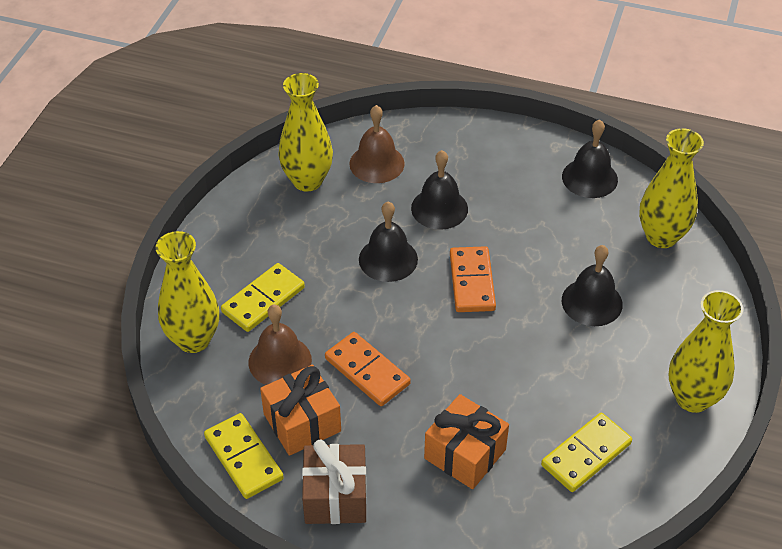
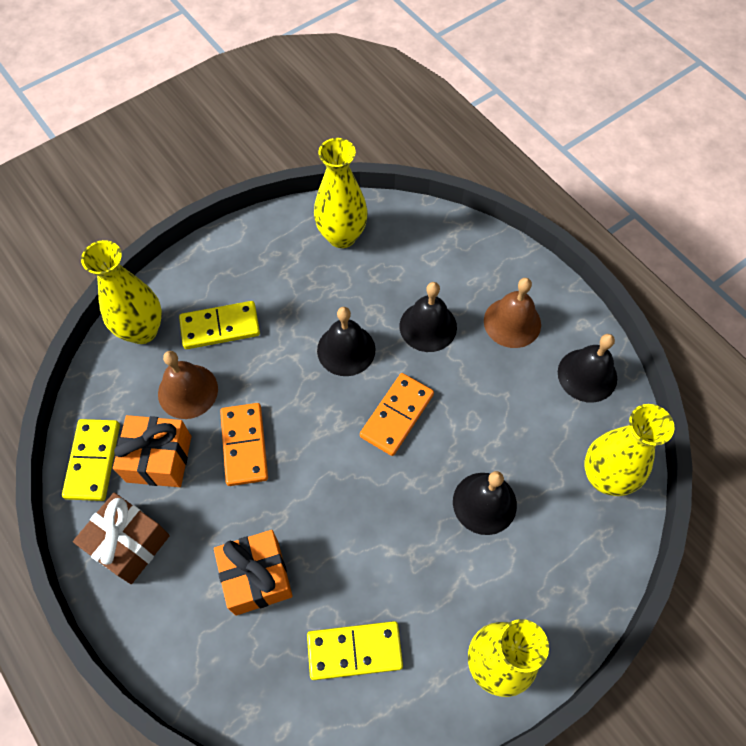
camera: 35 degrees right, 15 degrees up
(377, 163) = (411, 252): brown bell -> brown bell (512, 322)

